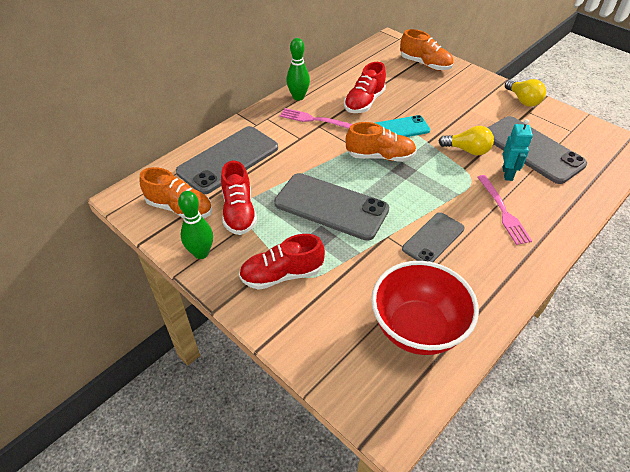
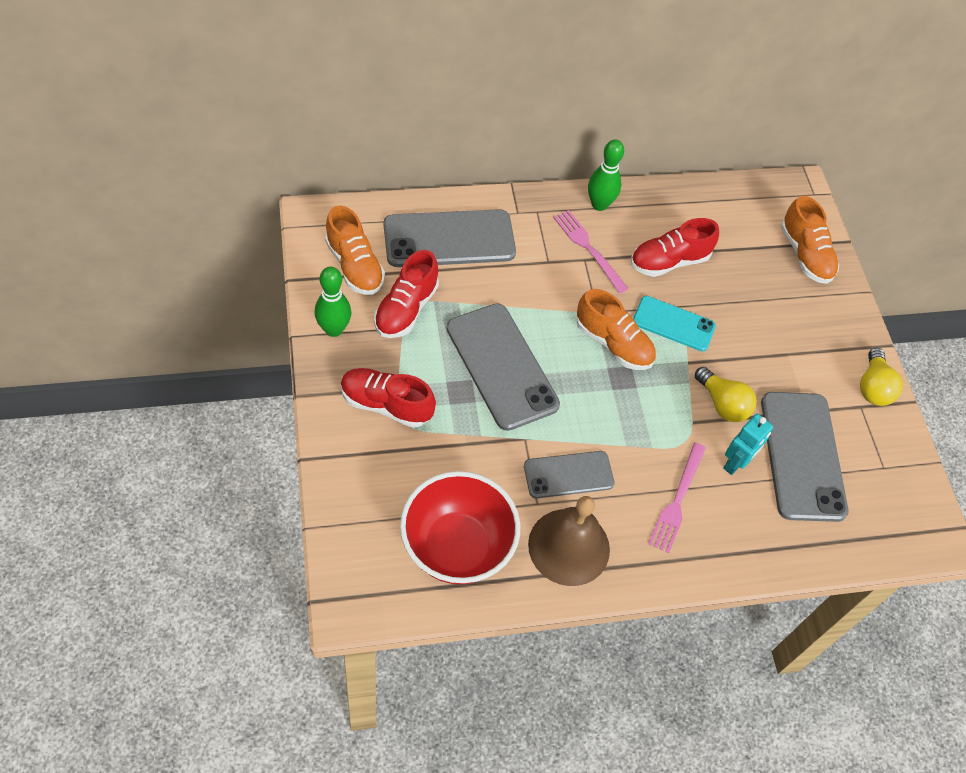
camera: 30 degrees right, 10 degrees up
(478, 278) = (569, 546): none -> brown bell

